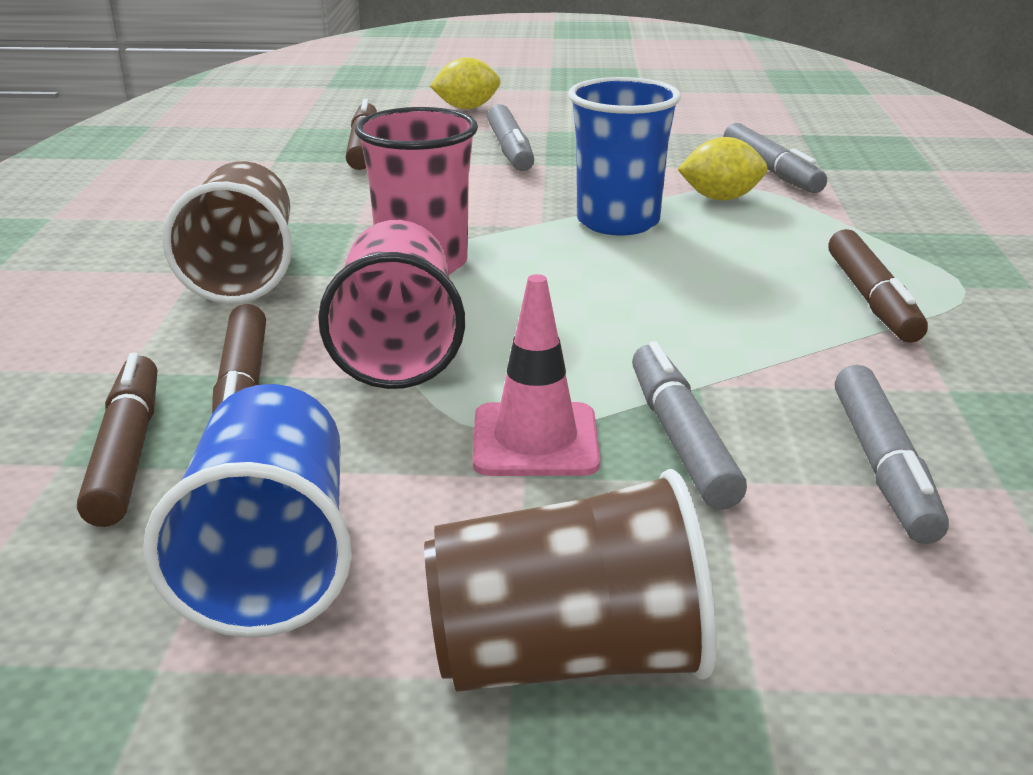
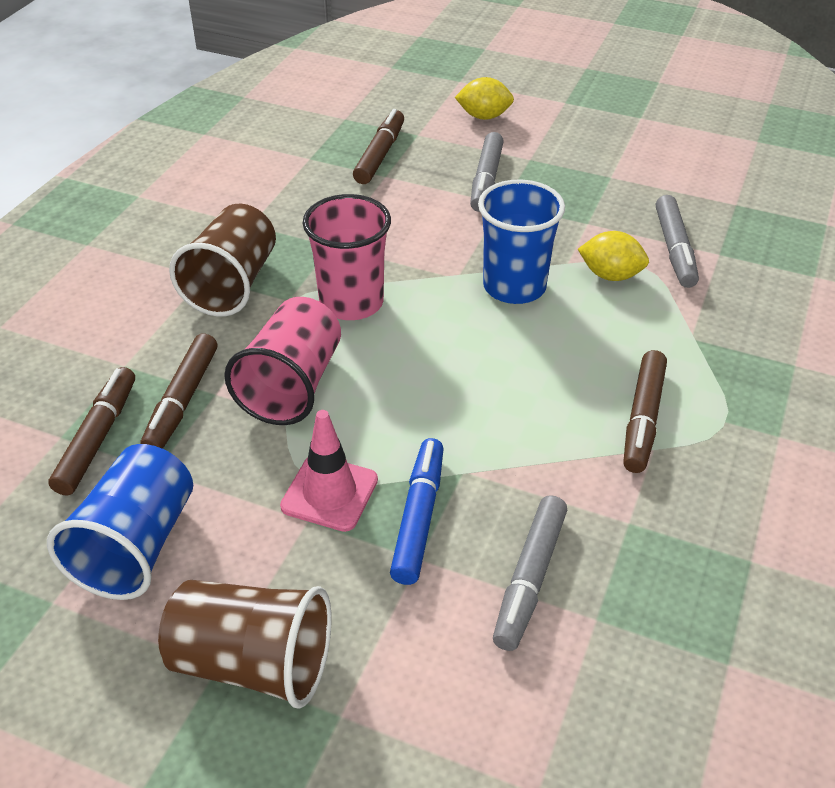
camera: 20 degrees right, 15 degrees up
(680, 439) = (418, 517): grey marker -> blue marker

